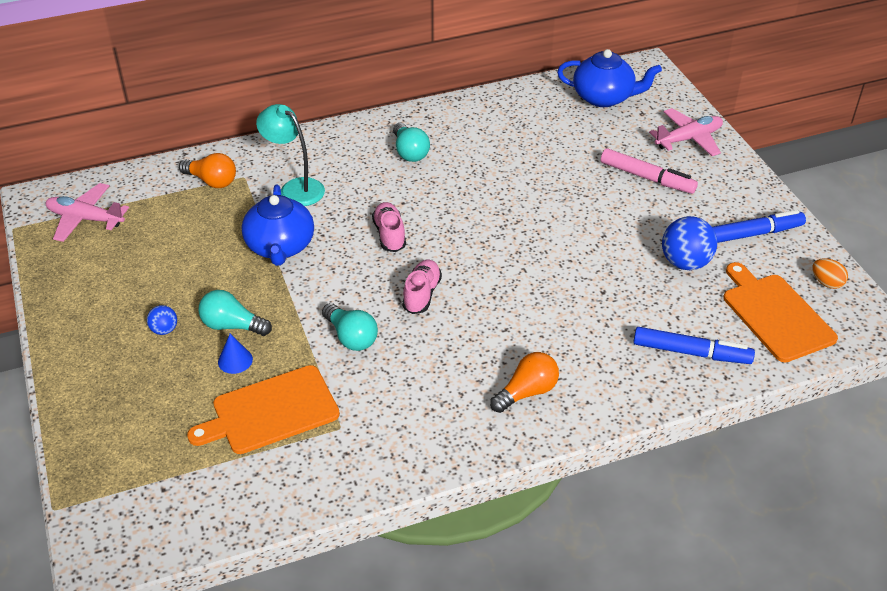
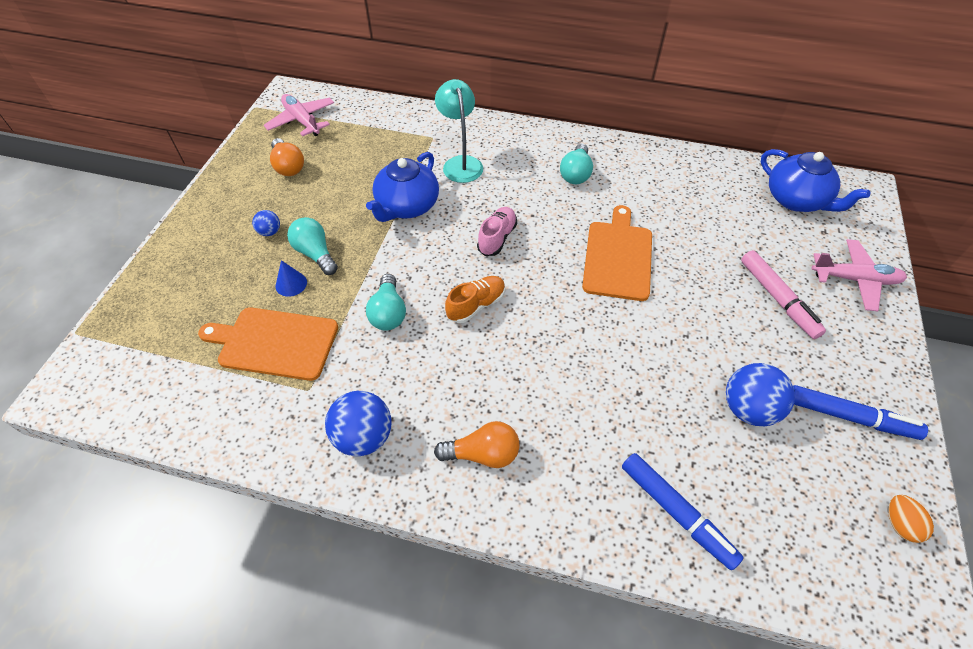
camera: 35 degrees right, 10 degrees up
(212, 181) = (408, 130): orange light bulb -> orange light bulb (288, 166)
(422, 294) = (476, 305): pink shoe -> orange shoe
(422, 433) = (364, 436): none -> blue ball
(775, 315) = (807, 526): orange cutting board -> orange cutting board (618, 257)

